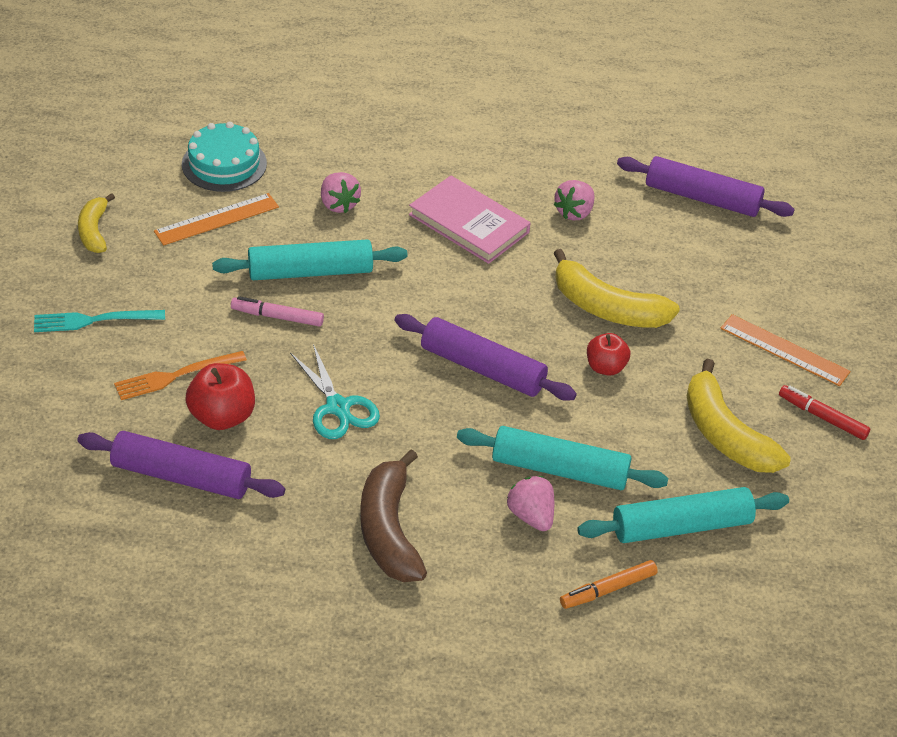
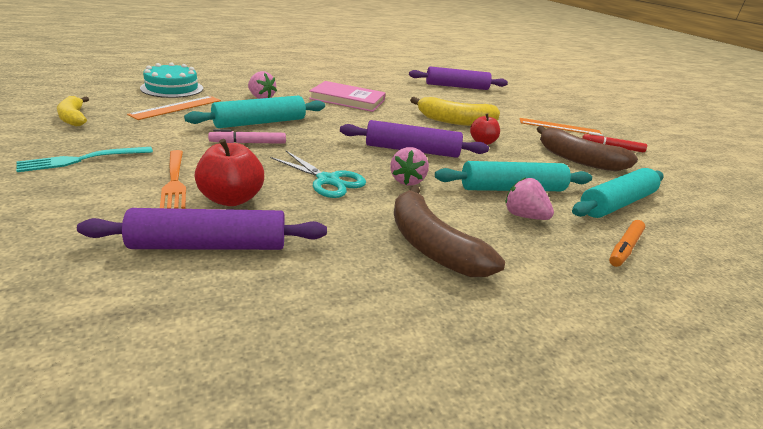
camera: 25 degrees left, 15 degrees down
(175, 376) = (174, 181): orange fork -> orange fork turned 60 degrees counterclockwise
(574, 212) = (401, 93): pink strawberry -> pink strawberry (407, 181)
(725, 434) = (579, 160): yellow banana -> brown banana

